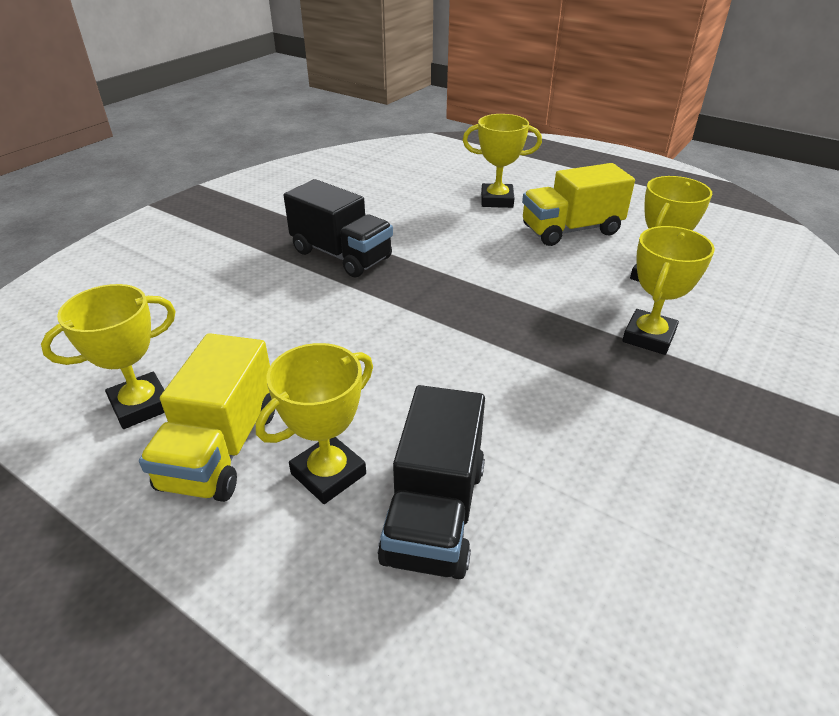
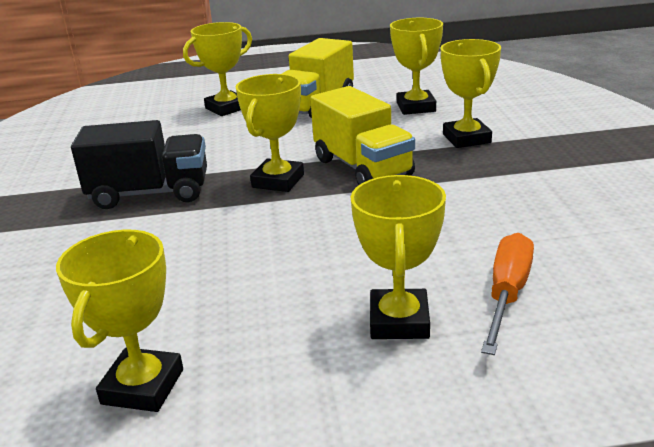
camera: 40 degrees left, 10 degrees down
(221, 449) = (283, 363): yellow truck -> yellow truck (362, 168)
(433, 292) = (278, 181): none -> yellow trophy
(434, 513) = (507, 294): black truck -> orange screwdriver

